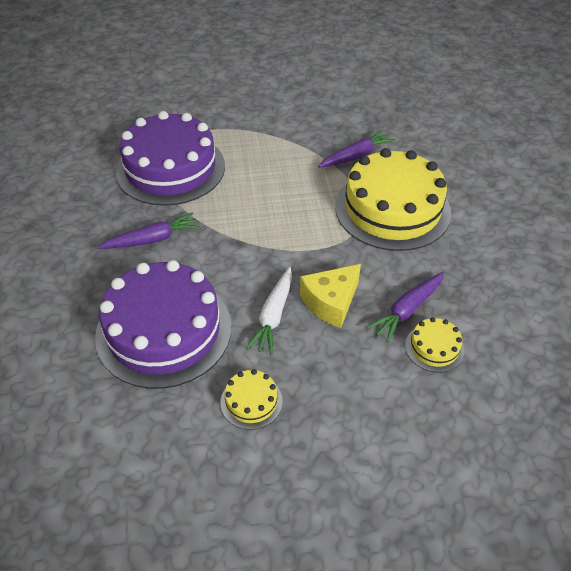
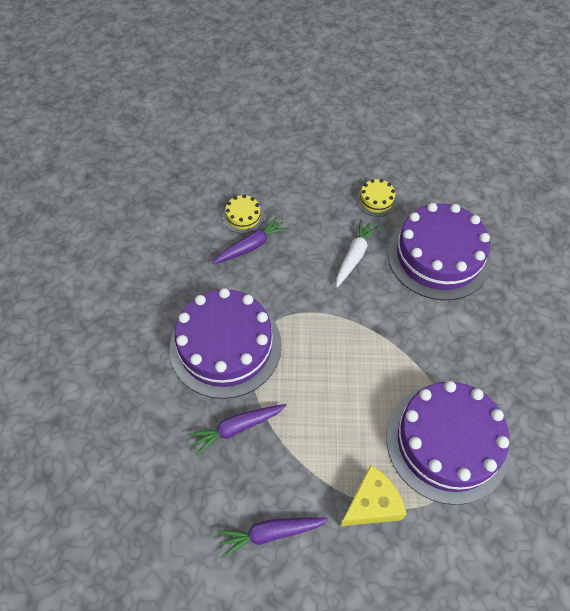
camera: 170 degrees left, 10 degrees up
(152, 239) = (457, 345): purple carrot -> purple carrot (270, 533)
(331, 302) = (308, 260): yellow cheese -> yellow cheese (372, 504)
(392, 209) = (225, 346): yellow cake -> purple cake

